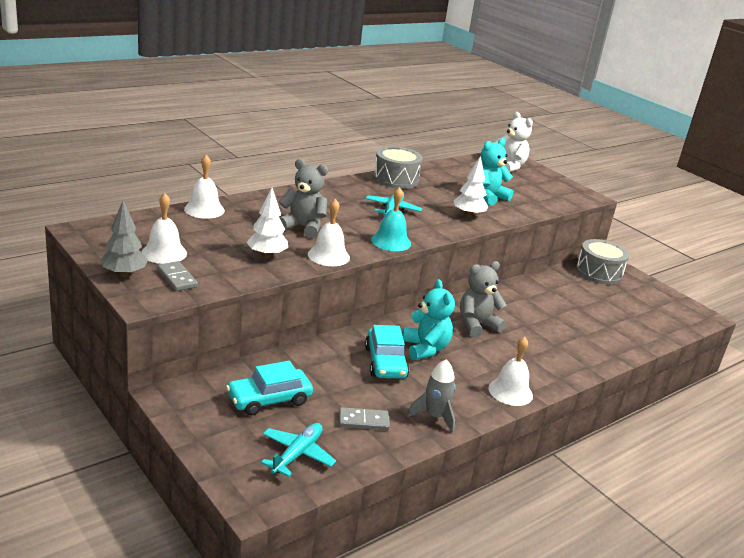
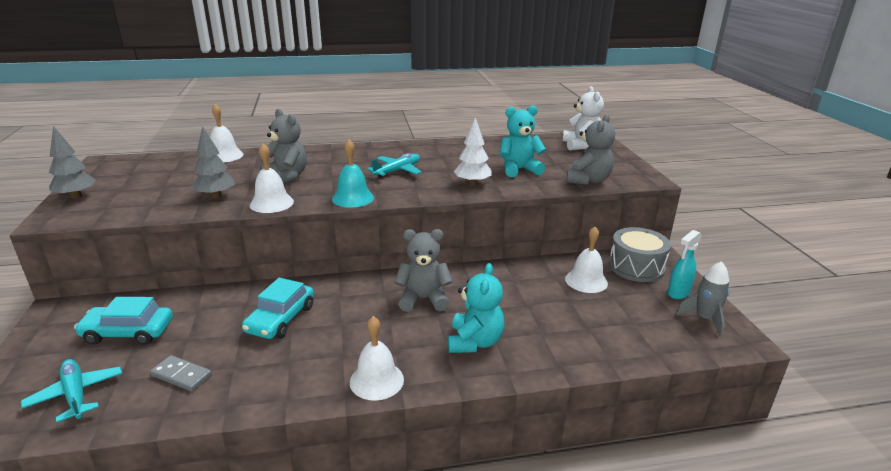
camera: 30 degrees right, 0 degrees up
(164, 253) = (135, 184): white bell -> white bell (586, 281)
(177, 278) = (110, 205): grey domino -> none
(267, 255) = (216, 196): white tree -> grey tree
(297, 454) = (76, 394): turquoise plane -> turquoise plane turned 90 degrees counterclockwise
(395, 179) = (439, 147): grey drum -> none
(425, 349) = (338, 313): turquoise teddy bear -> turquoise teddy bear (474, 342)
(434, 416) = (257, 389): grey rocket -> grey rocket (704, 319)
(549, 202) = (588, 180): none -> grey teddy bear
(641, 289) = (678, 293): none -> turquoise spray bottle

